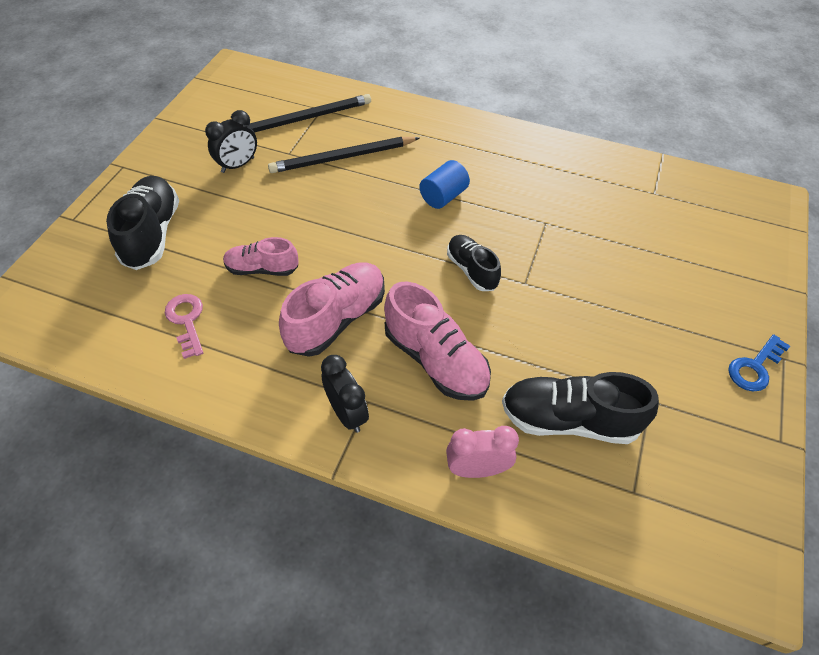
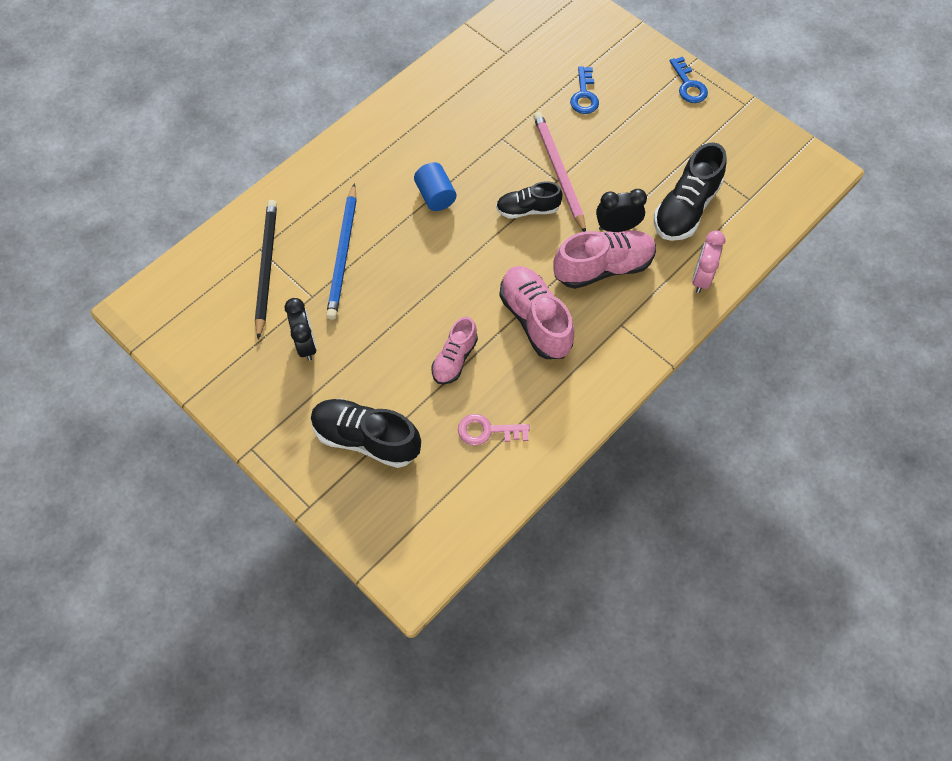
camera: 65 degrees left, 10 degrees up
(342, 158) = (343, 254): black pencil -> blue pencil
(347, 413) = (626, 341): black clock -> black clock (617, 227)
(536, 281) = (558, 172): none -> pink pencil
(654, 272) = (584, 95): none -> blue key

